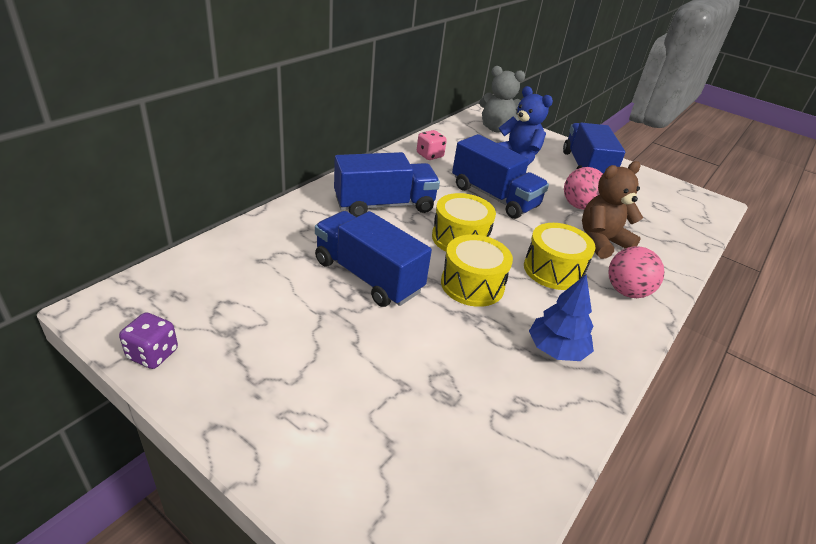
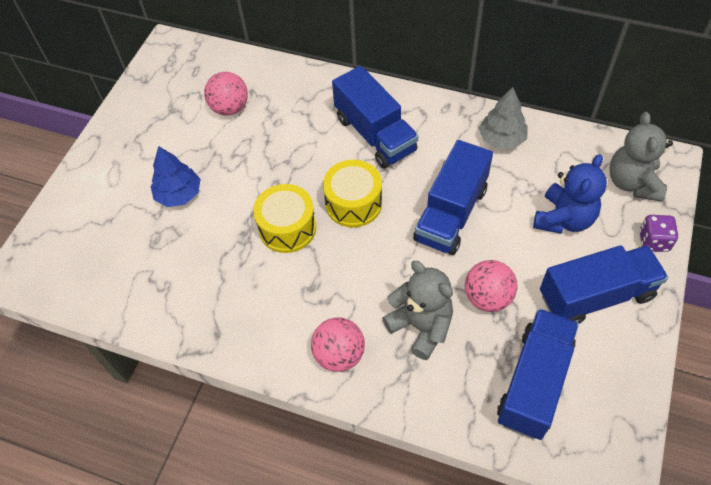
camera: 80 degrees right, 20 degrees up
(153, 354) = (140, 86): purple dice -> purple dice (653, 241)
(272, 282) = (230, 108): none -> pink ball
(368, 276) = (264, 157): blue truck -> blue truck (534, 382)
(429, 155) = (501, 139): pink dice -> grey tree
(553, 270) = (342, 286): yellow drum -> none
(556, 350) = (229, 302): blue tree -> blue tree (179, 194)
(601, 242) = (421, 326): brown teddy bear -> grey teddy bear

